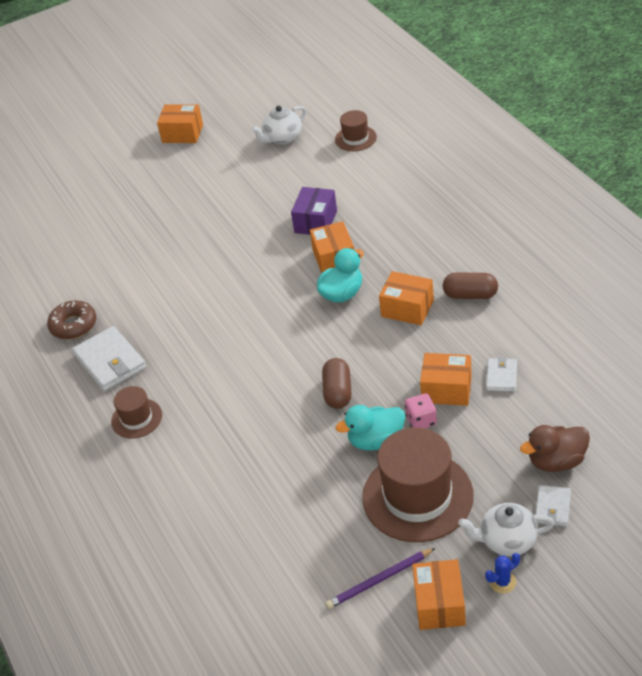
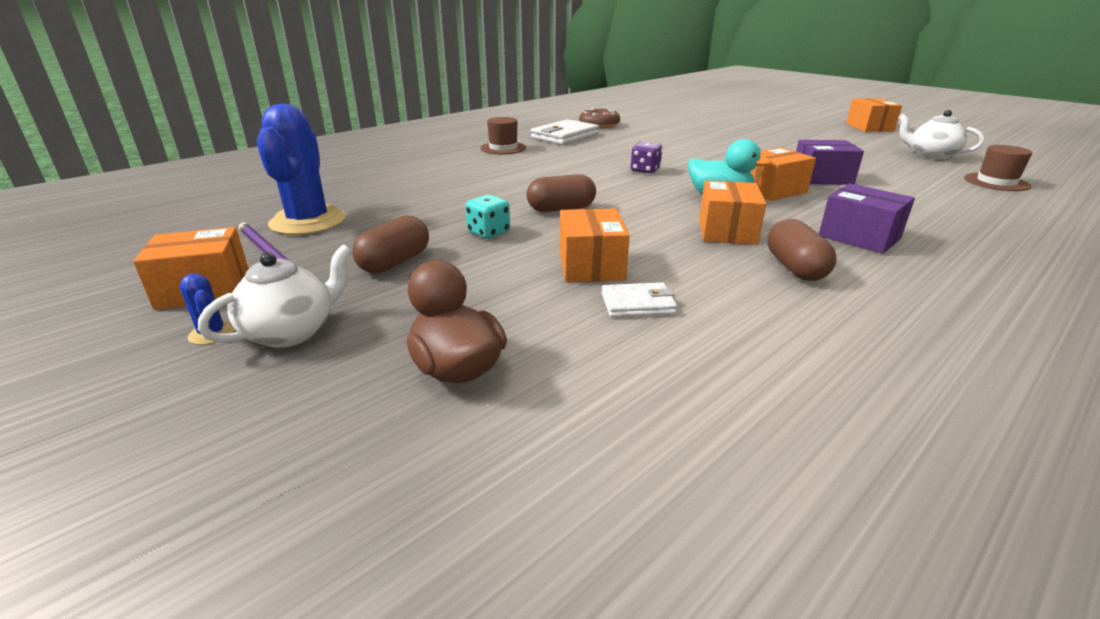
camera: 70 degrees right, 15 degrees down
(256, 322) = (645, 170): none -> purple dice
(318, 564) = (308, 221): none -> blue cactus
(376, 441) = (488, 233): turquoise duck -> turquoise dice
(417, 496) = (395, 262): brown hat -> brown capsule
(421, 420) = (528, 254): pink dice -> none
(433, 249) = (859, 237): none -> purple box
(507, 541) = (291, 332): white teapot -> white teapot turned 60 degrees clockwise
(553, 507) = (348, 371): white wallet -> none

